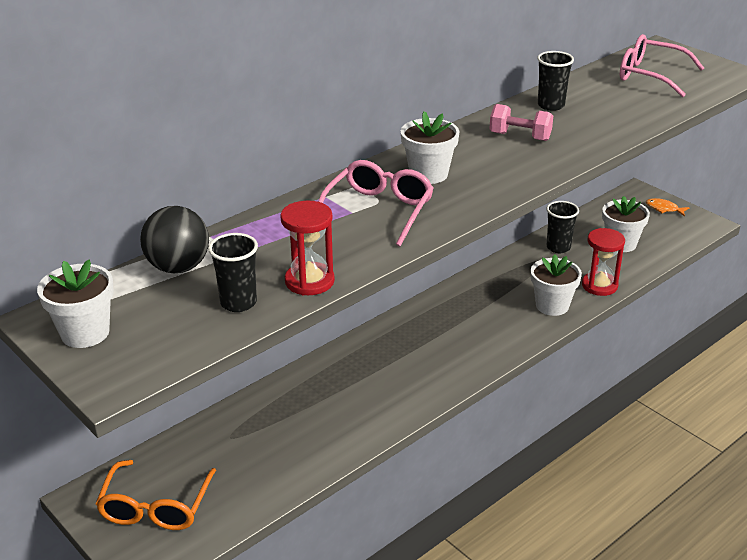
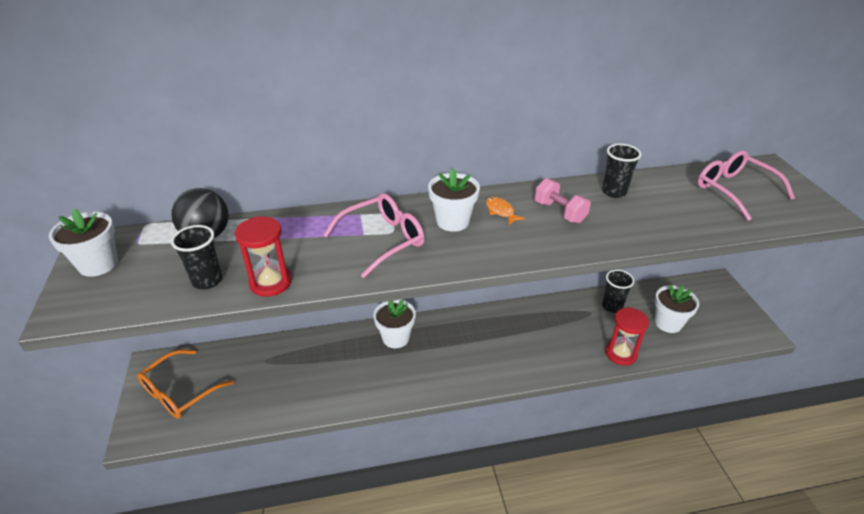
camera: 30 degrees right, 5 degrees up
(552, 305) = (567, 355): white flower pot -> white flower pot (396, 338)
(664, 209) = (731, 305): orange fish -> orange fish (501, 211)

